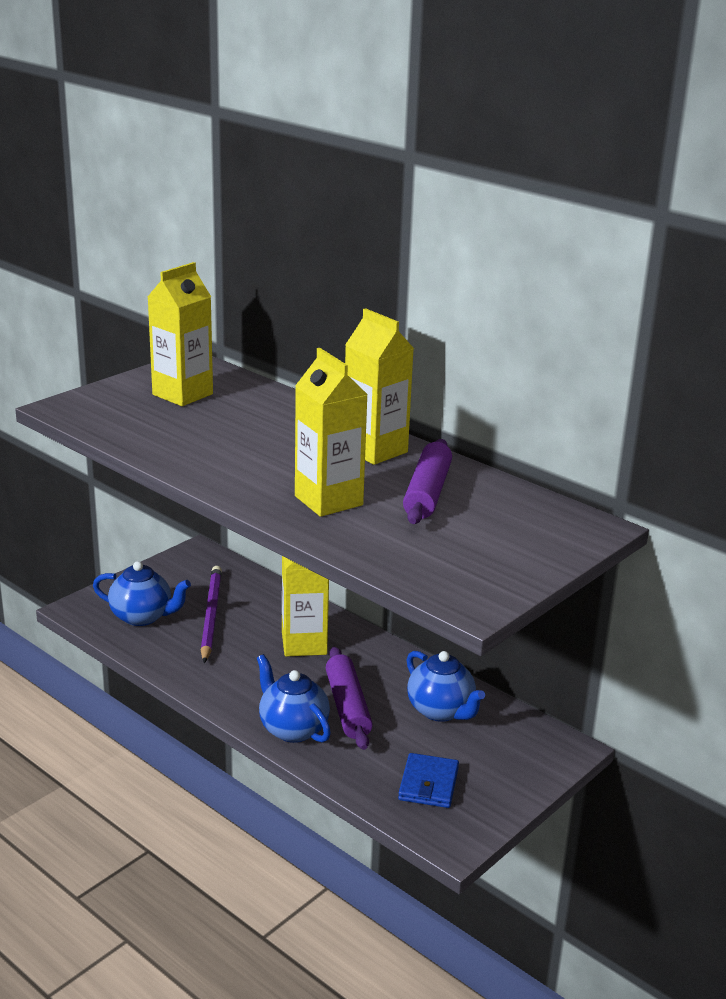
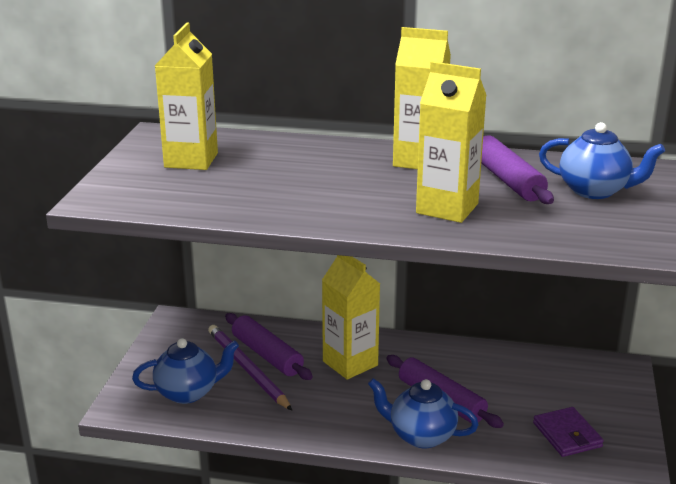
camera: 30 degrees left, 0 degrees up
(240, 610) = (267, 355): none -> purple rolling pin
(428, 784) = (567, 435): blue wallet -> purple wallet
(441, 711) = (510, 375): blue teapot -> blue teapot (594, 191)

